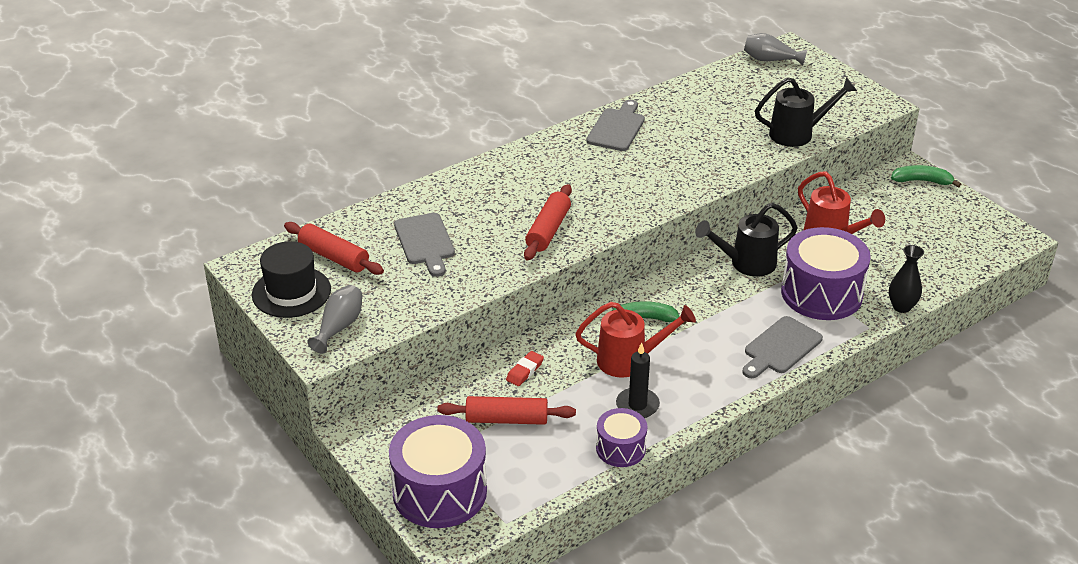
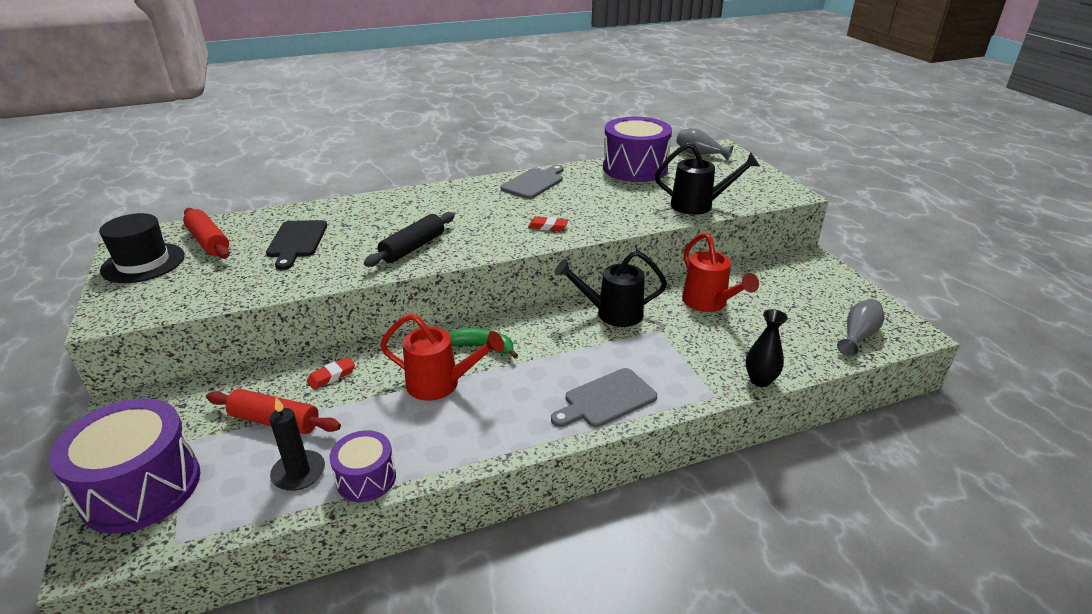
camera: 15 degrees right, 5 degrees down
(339, 327) = (150, 297): grey vase -> grey vase (858, 335)
(425, 242) = (297, 241): grey cutting board -> black cutting board
(548, 230) = (413, 248): red rolling pin -> black rolling pin
(637, 405) = (417, 432): black candle -> black candle (298, 473)
(664, 184) = (548, 227): none -> red eraser
(821, 293) = (676, 353): purple drum -> purple drum (635, 168)
(922, 181) = (820, 269): green banana -> none

